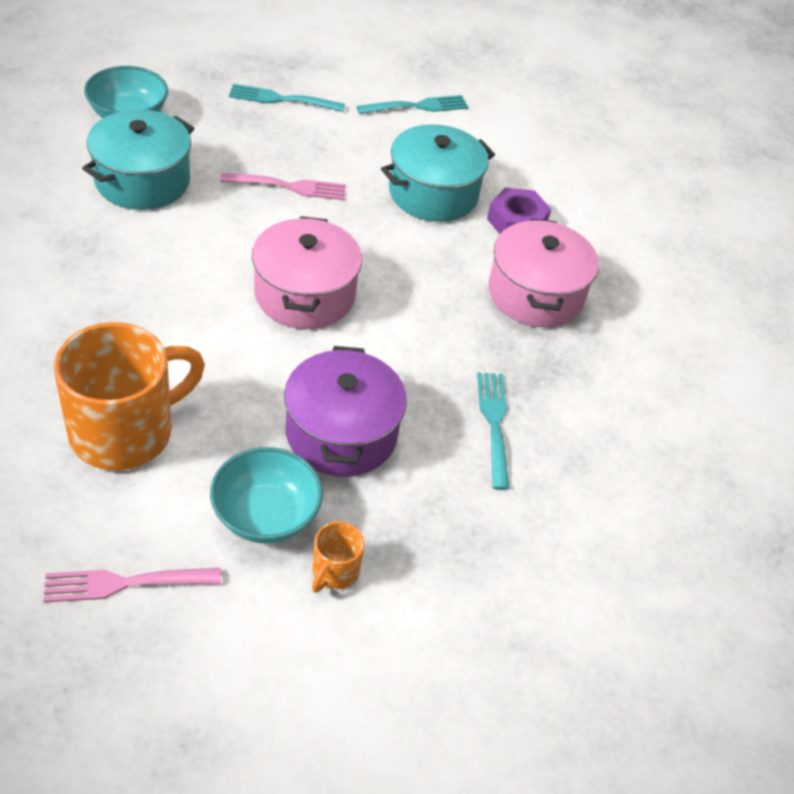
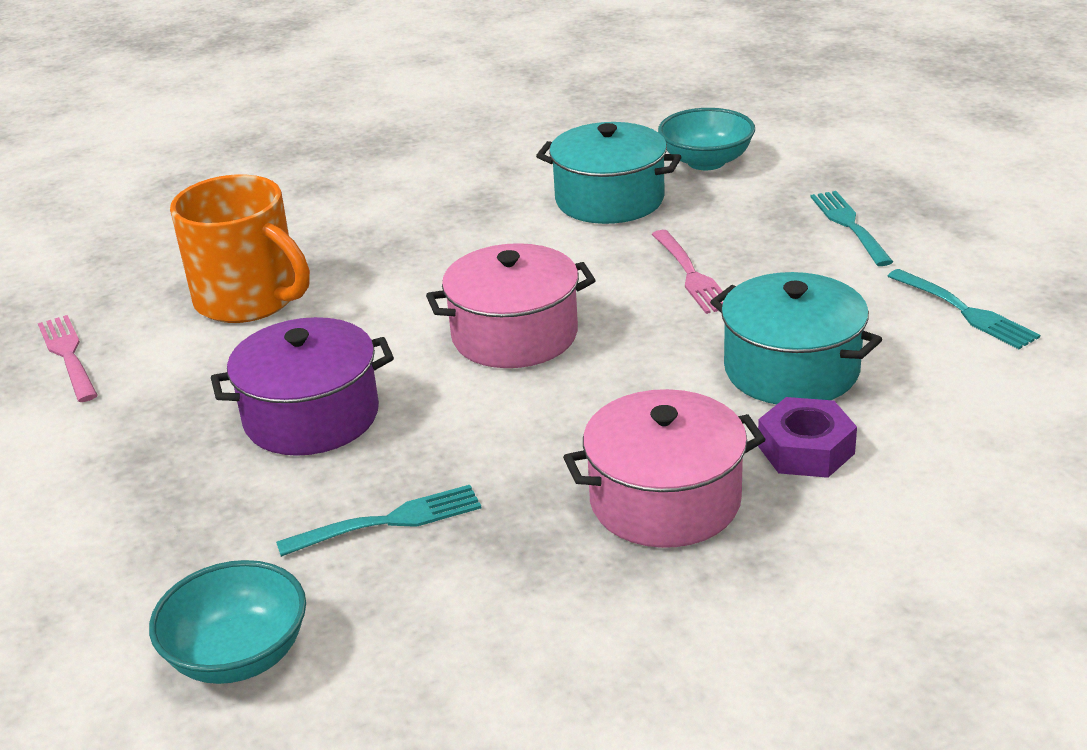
camera: 80 degrees right, 15 degrees down
(266, 515) = (175, 403): turquoise bowl -> turquoise bowl (238, 655)
(334, 571) = (115, 464): orange mug -> none

